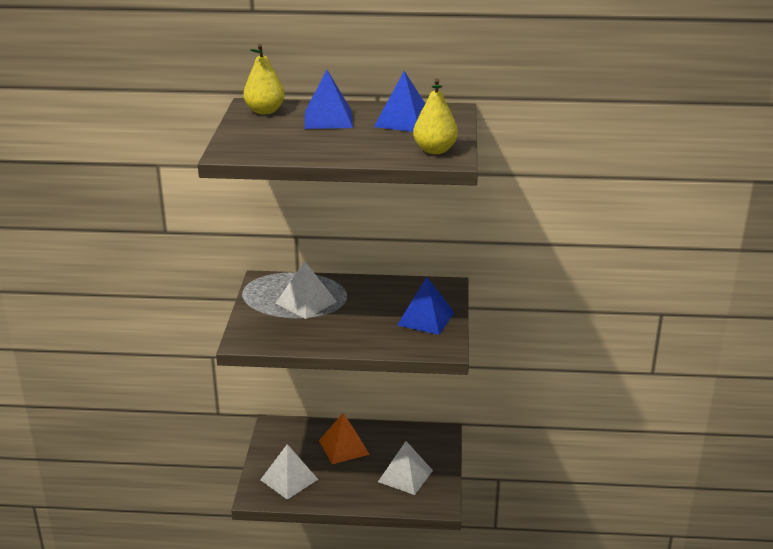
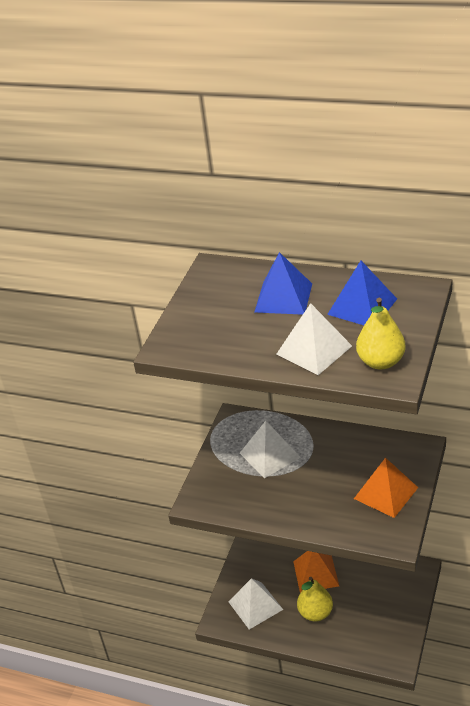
camera: 20 degrees right, 10 degrees up
(264, 111) = (222, 279): yellow pear -> yellow pear (315, 613)
(405, 476) = (369, 619): white pyramid -> white pyramid (314, 350)
(426, 318) = (386, 493): blue pyramid -> orange pyramid

